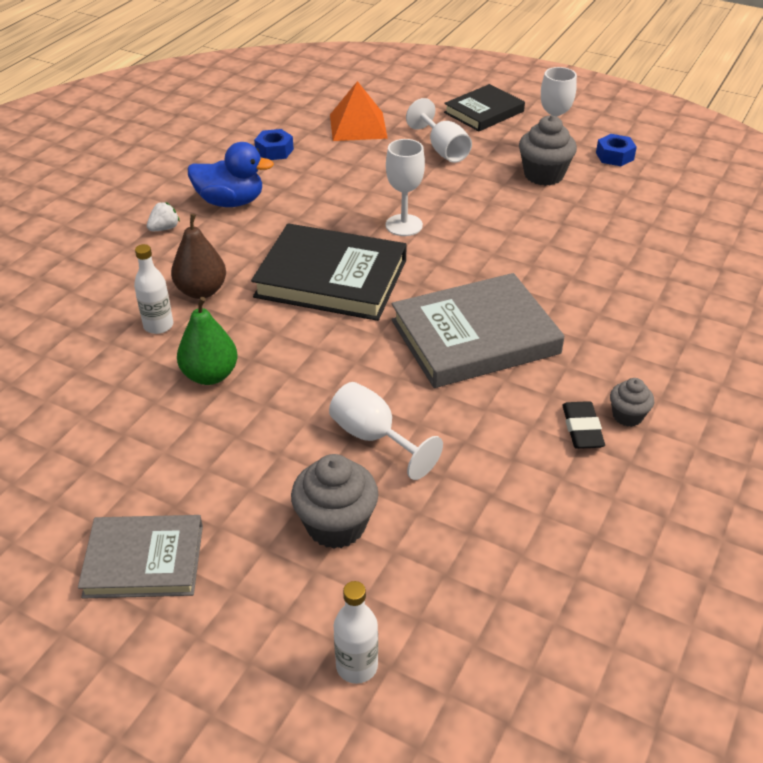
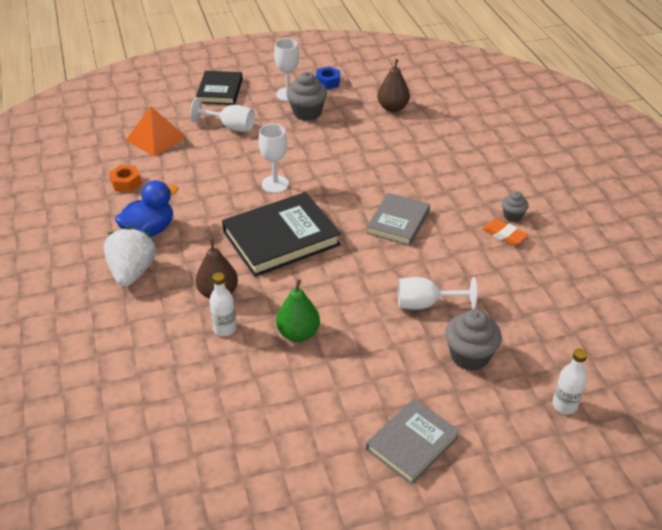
camera: 45 degrees left, 0 degrees up
(164, 228) = (132, 272): white strawberry -> white strawberry, size x2.17
(274, 151) = (126, 183): blue nut -> orange nut
(475, 337) = (398, 222): grey book -> grey book, size x0.63
(582, 429) = (504, 235): black eraser -> orange eraser
(653, 218) = (392, 108): none -> brown pear

